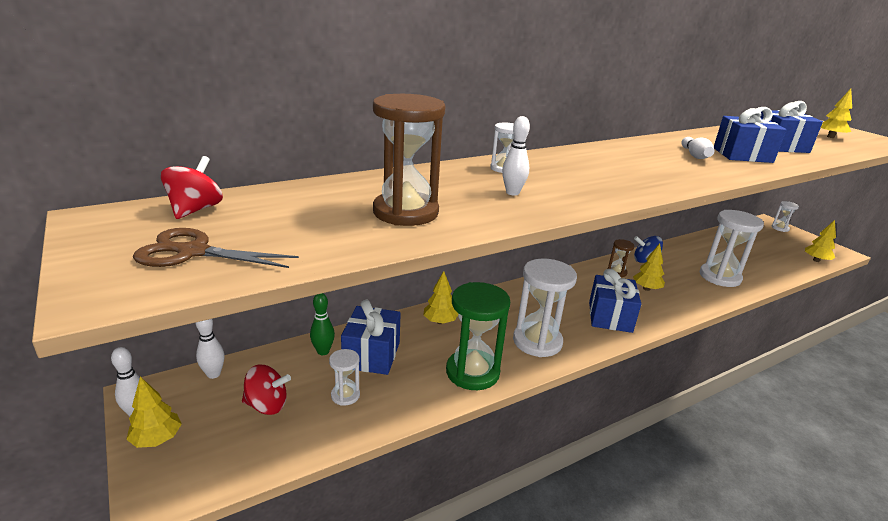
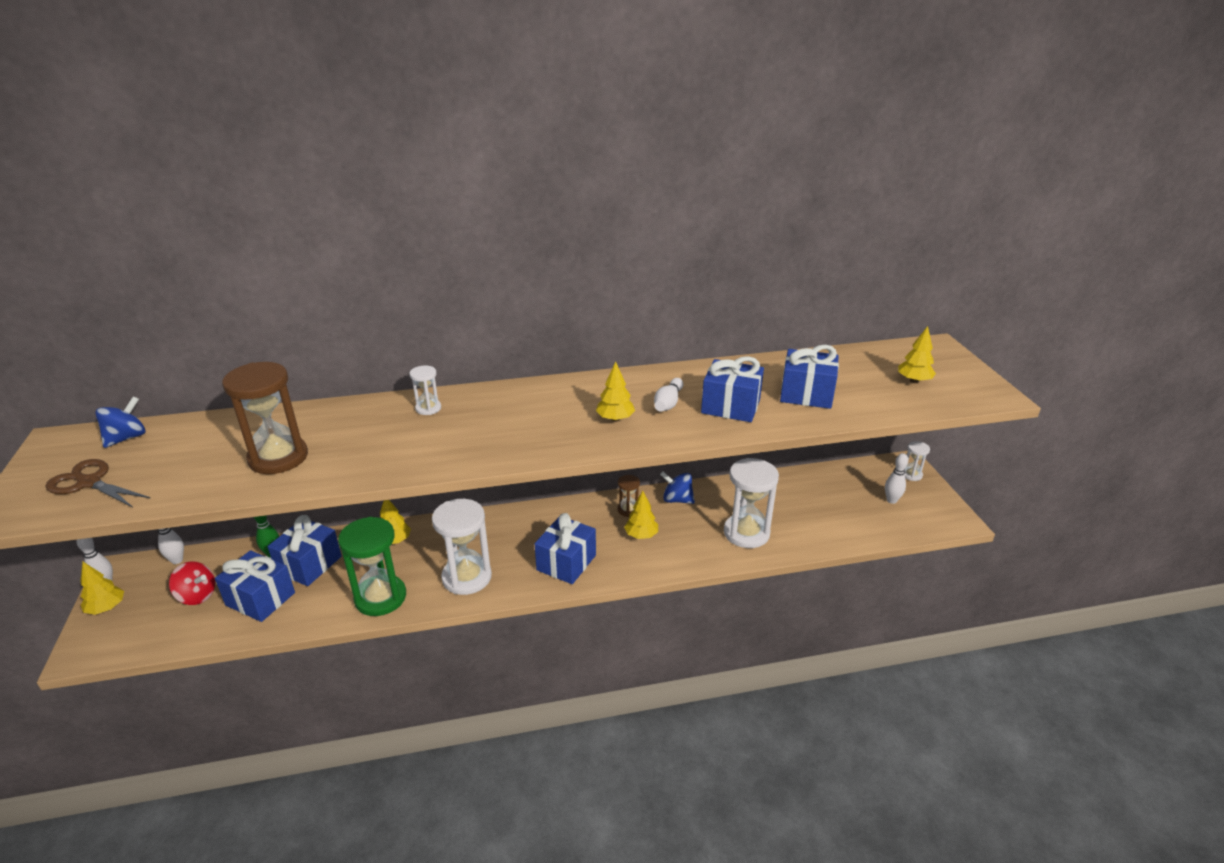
camera: 20 degrees right, 5 degrees up
(195, 210) = (127, 438): red spinning top -> blue spinning top
(345, 395) = (260, 599): white hourglass -> blue gift
(512, 193) = (398, 442): white bowling pin -> white bowling pin (891, 500)
(816, 260) = (905, 528): yellow tree -> yellow tree (615, 419)

